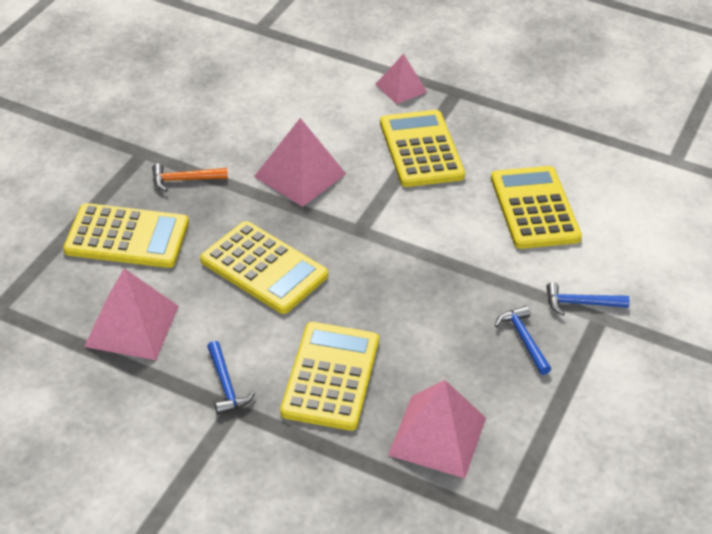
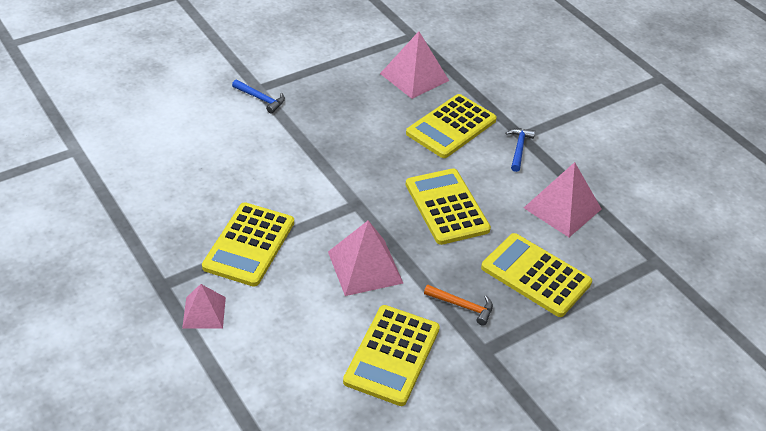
camera: 150 degrees left, 0 degrees up
(523, 339) = (317, 97): blue hammer -> none
(534, 208) = (218, 163): yellow calculator -> yellow calculator (392, 355)

